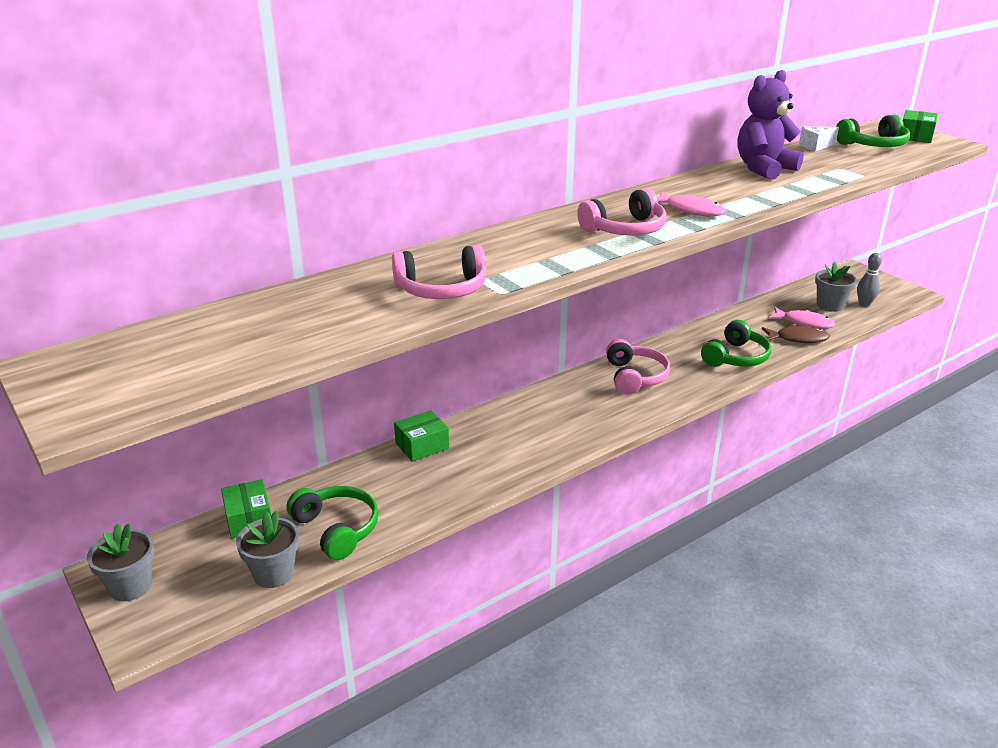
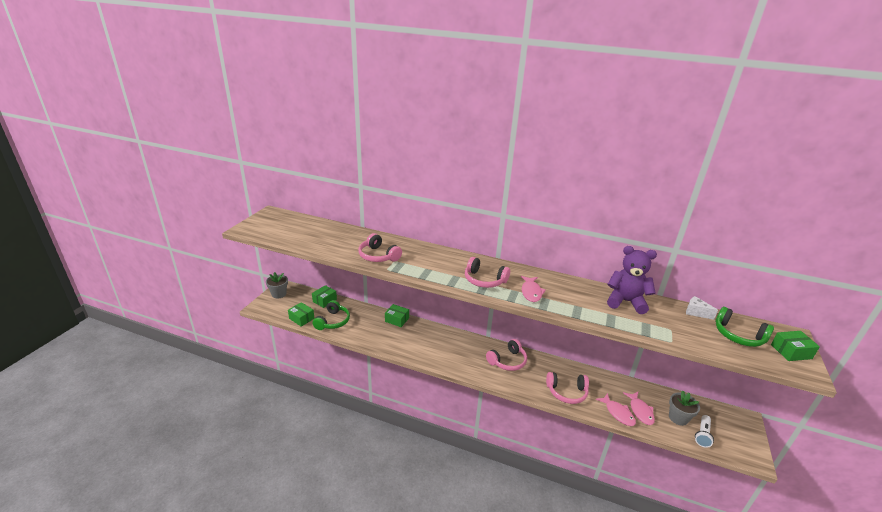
camera: 55 degrees right, 0 degrees up
(274, 573) = (301, 318): grey flower pot -> green box
(736, 357) = (567, 392): green headphones -> pink headphones
(798, 339) = (618, 413): brown fish -> pink fish
(864, 304) = (702, 435): grey bowling pin -> white flashlight

